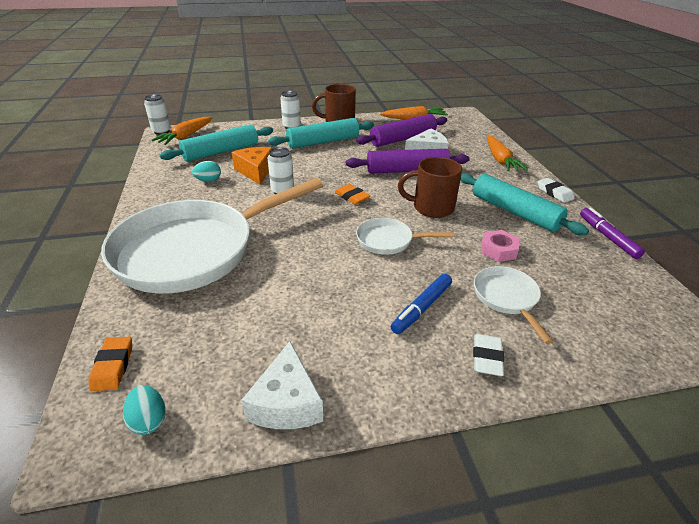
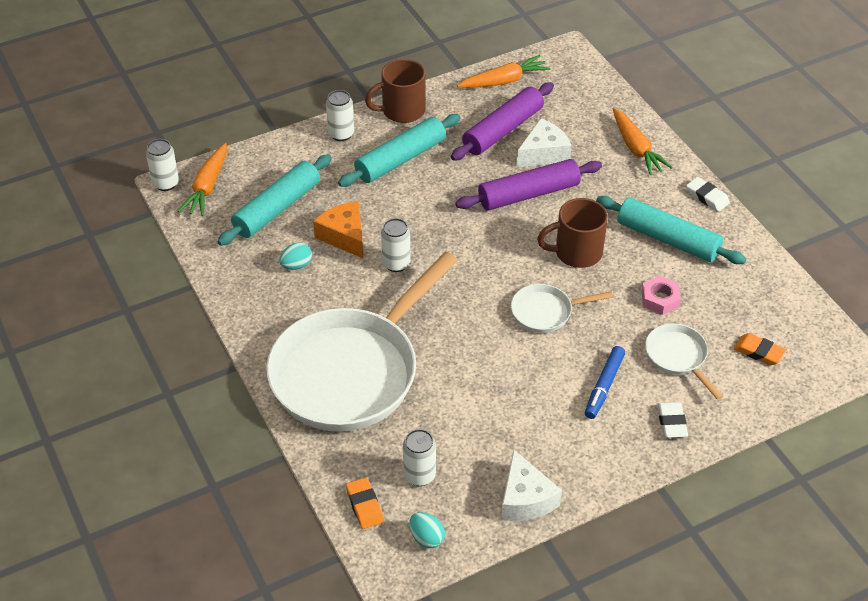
camera: 15 degrees left, 10 degrees up
(190, 349) = (419, 475): none -> white can
(352, 197) = (481, 255): orange eraser -> orange eraser (759, 352)
(607, 237) = (767, 255): purple marker -> none

